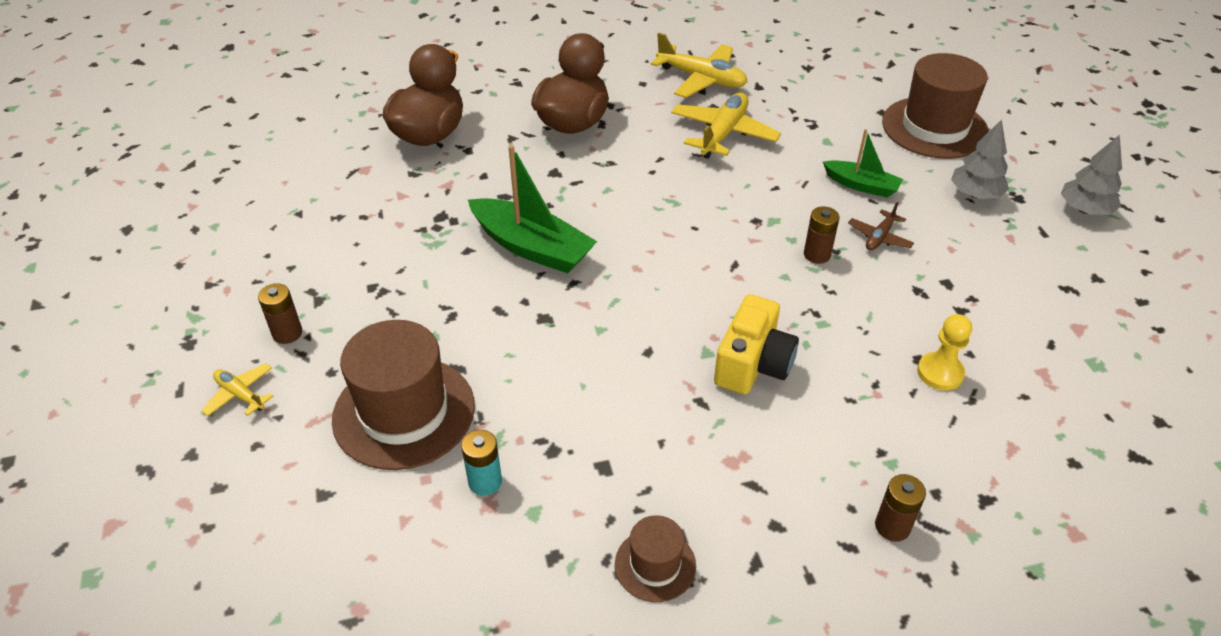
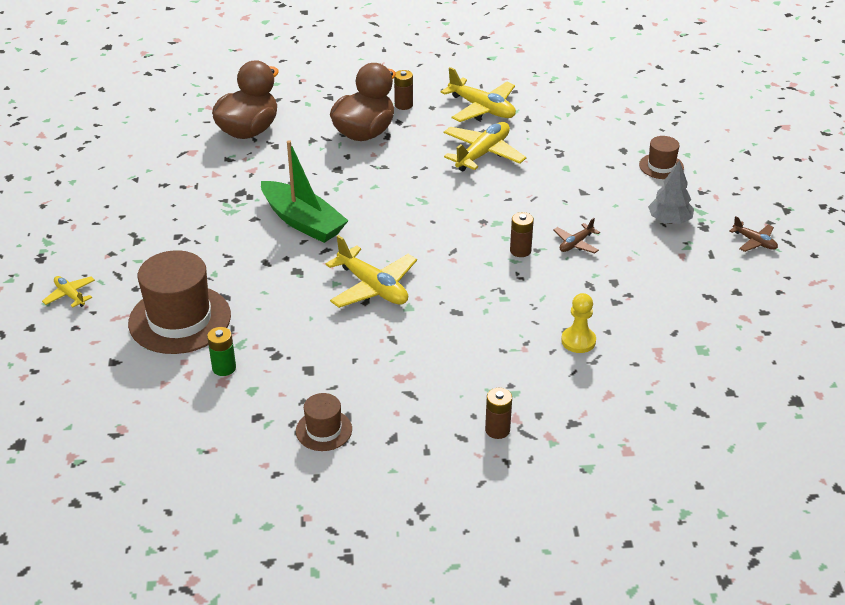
camera: 10 degrees right, 5 degrees down
(287, 333) = (110, 260): brown battery -> brown battery (403, 105)
(485, 481) = (224, 368): turquoise battery -> green battery
(651, 329) = (373, 287): none -> yellow plane
(753, 364) = (440, 319): yellow camera -> none
(861, 185) = (579, 204): green boat -> none
(934, 128) = (661, 166): brown hat -> brown hat, size x0.51
(1084, 210) = (754, 242): grey tree -> brown plane

